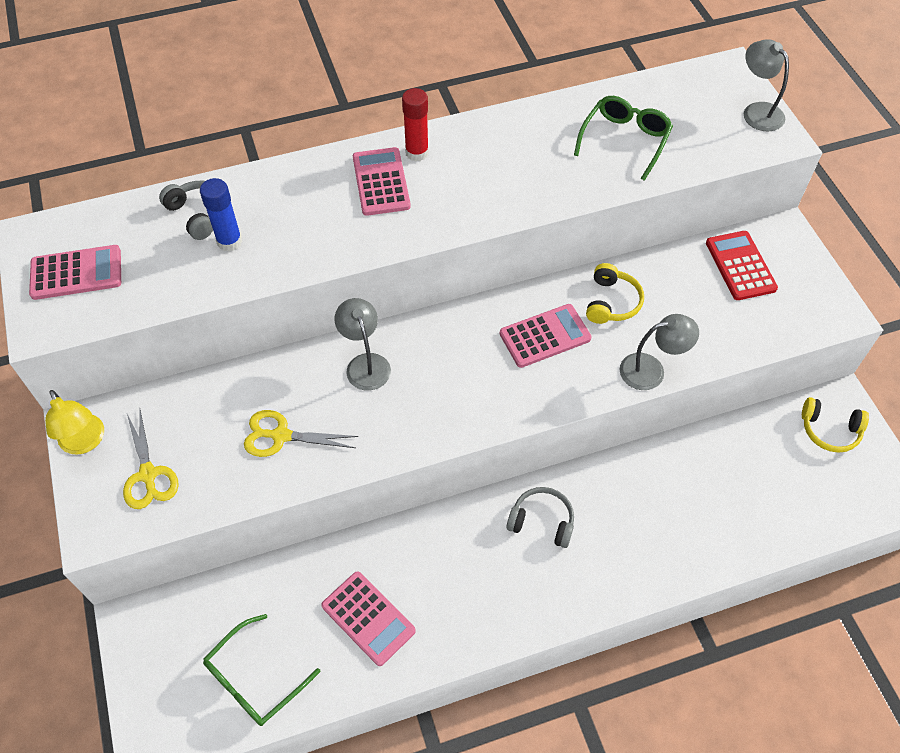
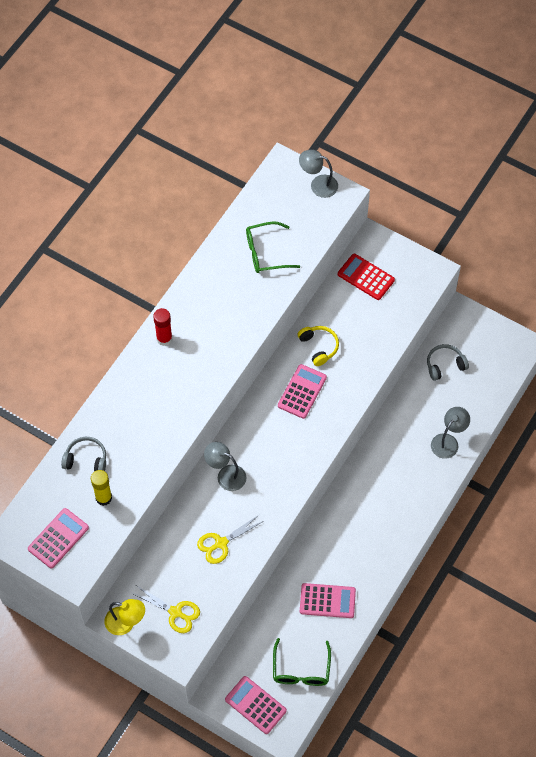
camera: 40 degrees left, 5 degrees up
(171, 266) = (103, 498): none -> yellow glue stick
(229, 241) = (119, 462): blue glue stick -> none
(381, 182) = (163, 370): pink calculator -> pink calculator (255, 705)
(542, 521) = (368, 490): grey headphones -> grey headphones (445, 365)
(624, 140) = (266, 253): green glasses -> green glasses turned 90 degrees counterclockwise
(651, 370) = (369, 371): grey lamp -> grey lamp (448, 441)
(829, 430) = (466, 334): yellow headphones -> none

